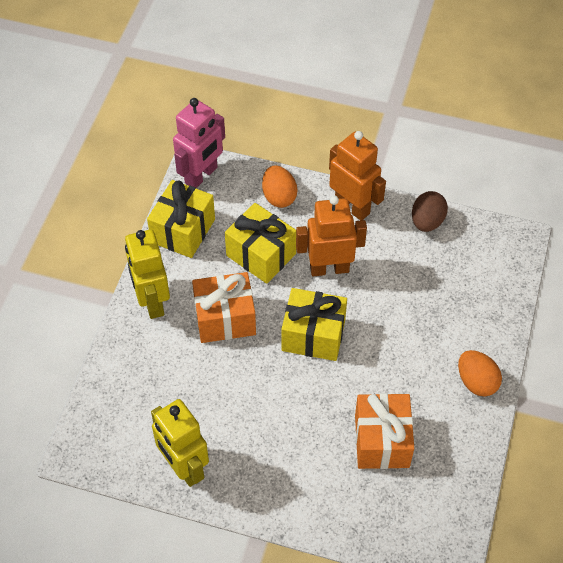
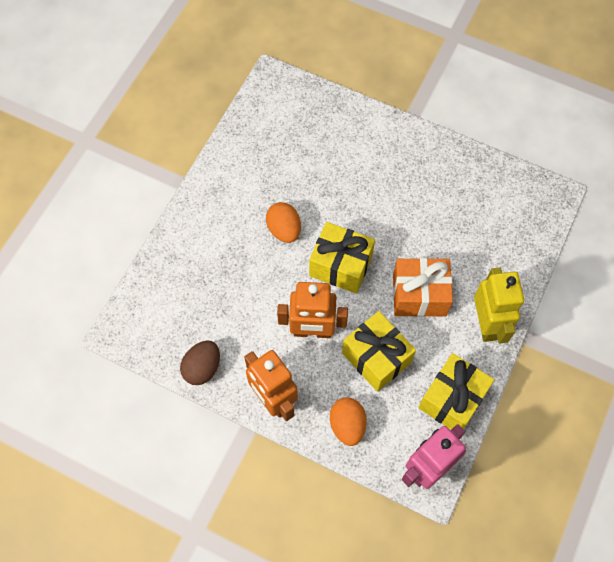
camera: 170 degrees left, 10 degrees up
(184, 467) = (466, 171): yellow robot -> none
(382, 441) = (302, 167): orange gift -> none
(476, 382) = (209, 202): orange egg -> orange egg (284, 230)

